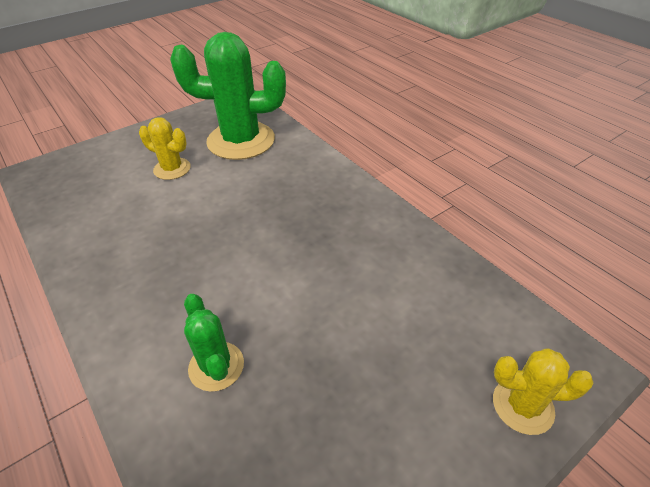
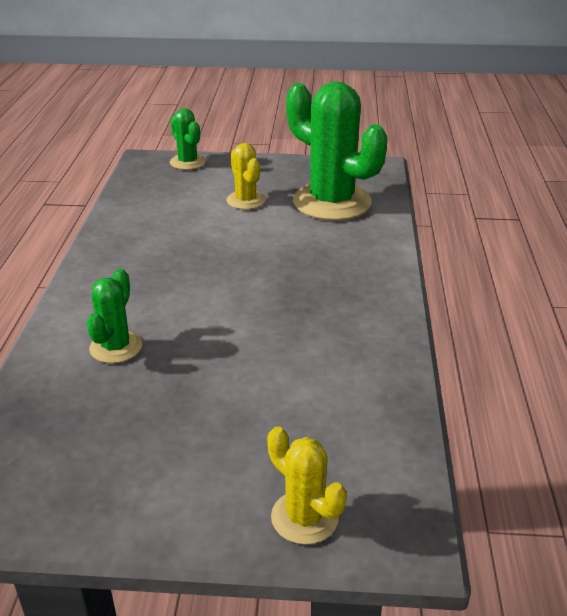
camera: 40 degrees right, 10 degrees down
(79, 157) = (187, 162): none -> green cactus

